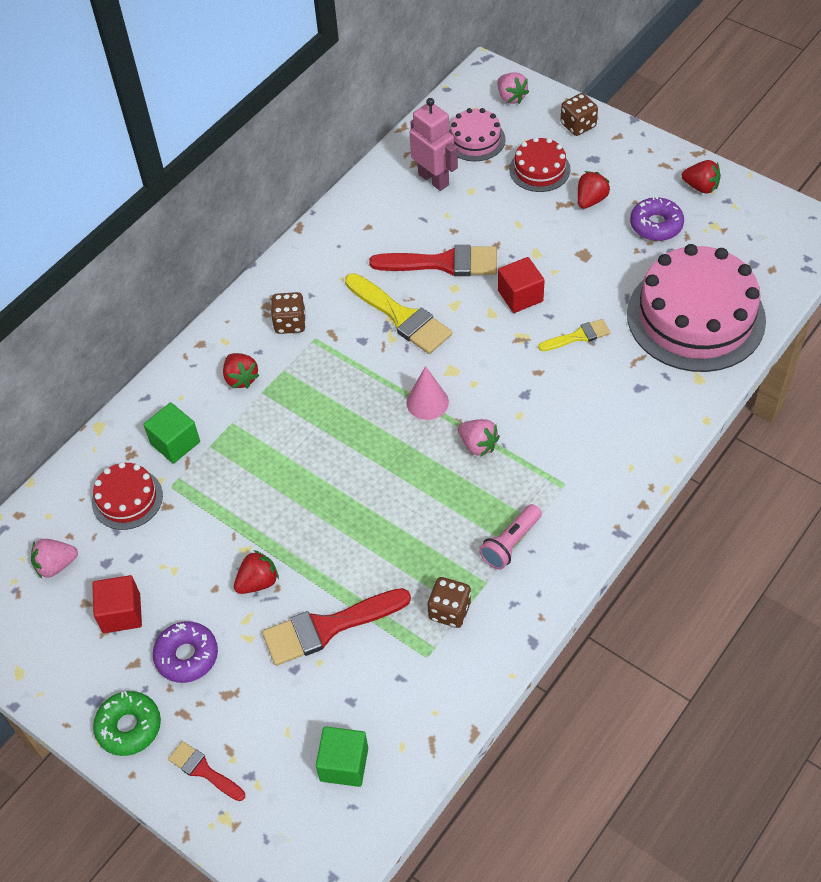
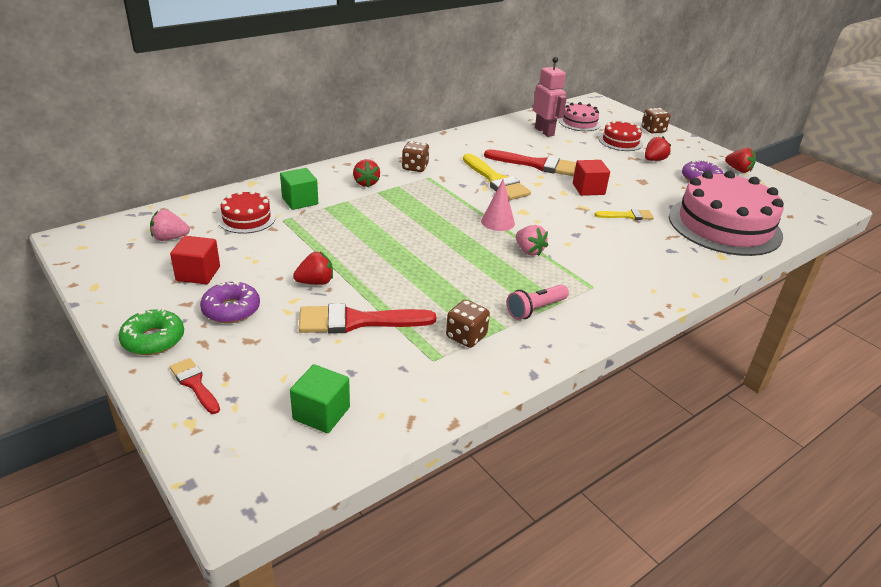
camera: 10 degrees right, 20 degrees down
(511, 97) = (610, 112): pink strawberry -> none

